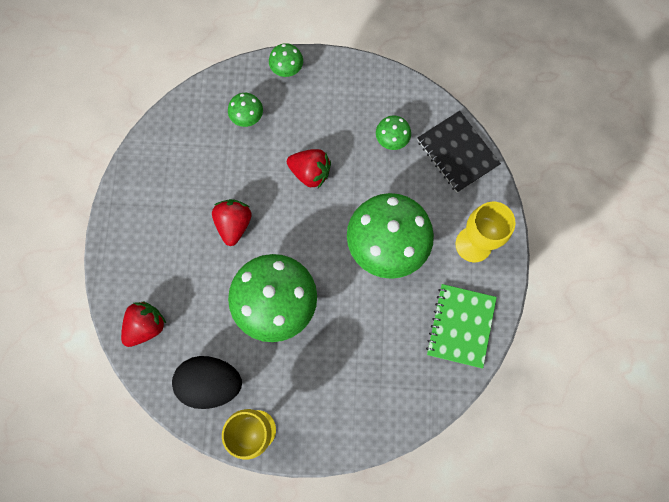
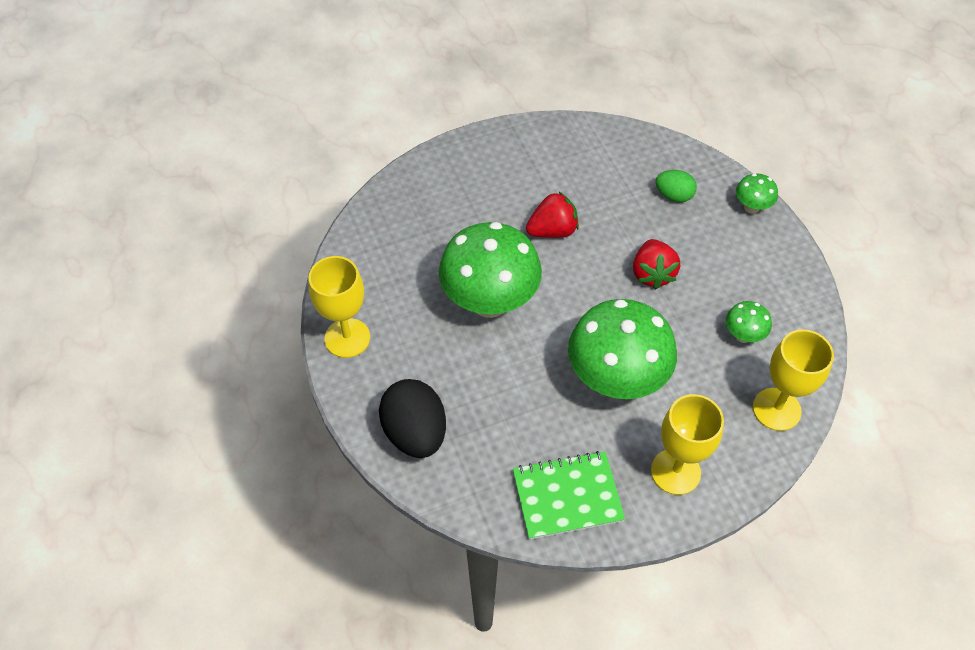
camera: 65 degrees right, 20 degrees down
(146, 326) = (407, 203): red strawberry -> none
(211, 383) = (377, 279): black egg -> black egg (415, 433)
(247, 118) = (673, 195): green mushroom -> green egg
(457, 152) = (776, 409): black notebook -> yellow goblet

